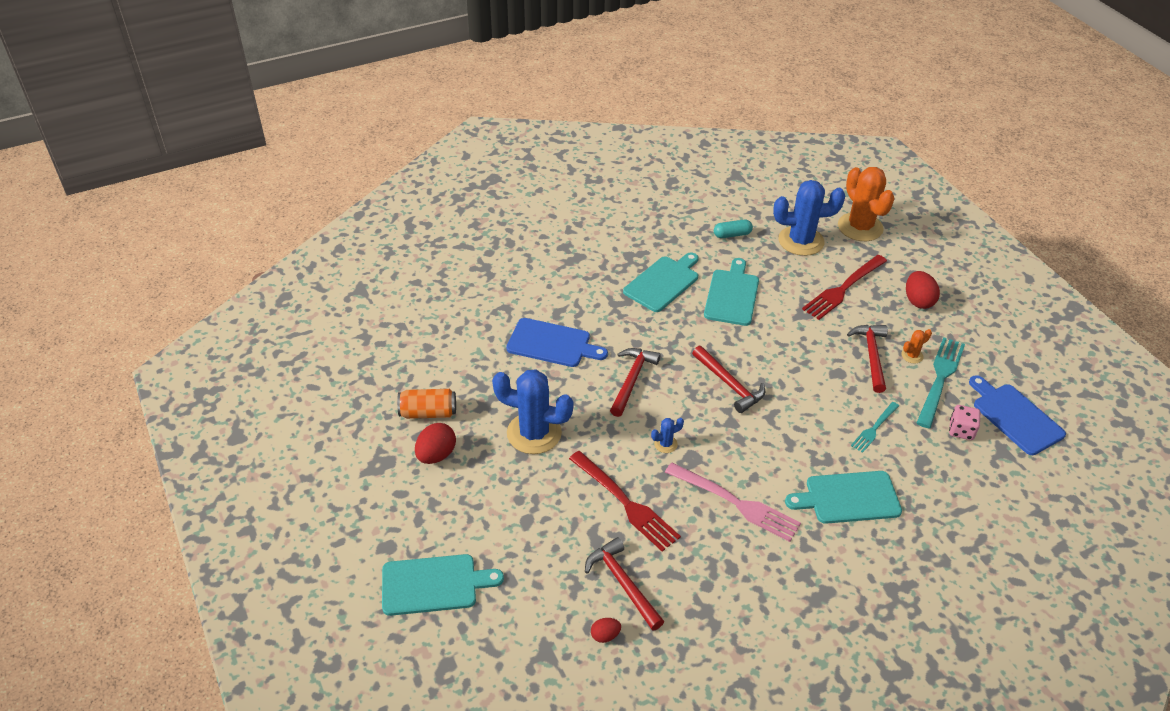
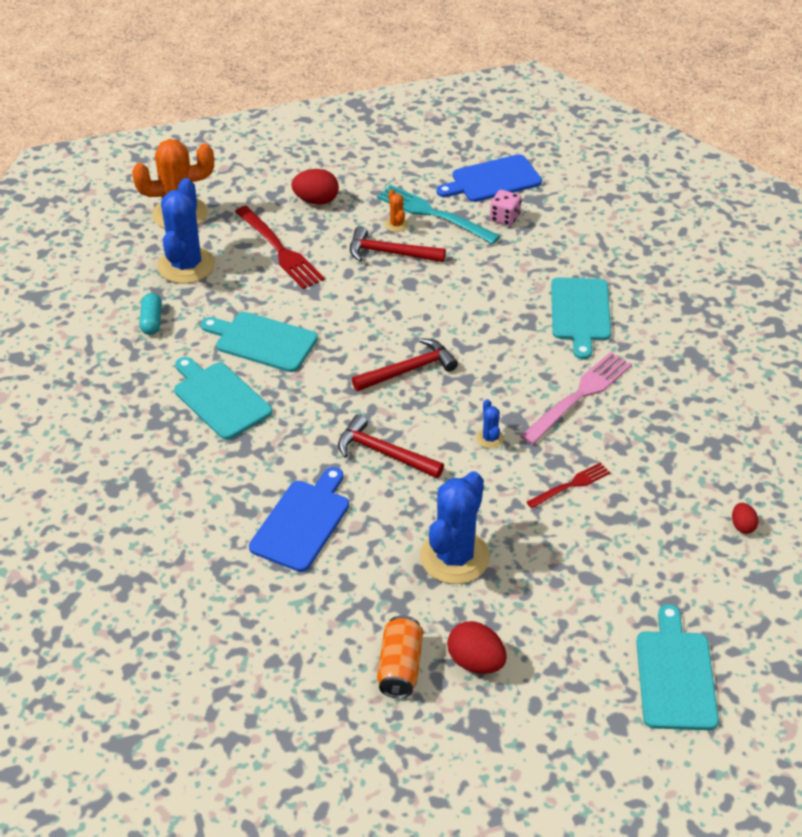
camera: 80 degrees left, 0 degrees up
(623, 583) = (678, 502): red hammer -> none
(626, 503) = (571, 485): red fork -> red fork, size x0.57
(874, 429) = (493, 275): turquoise fork -> none

